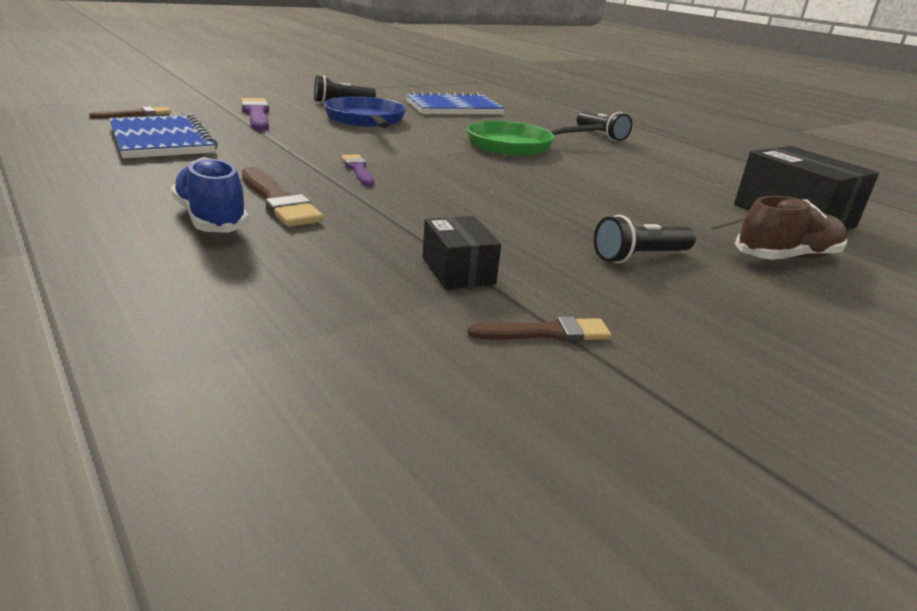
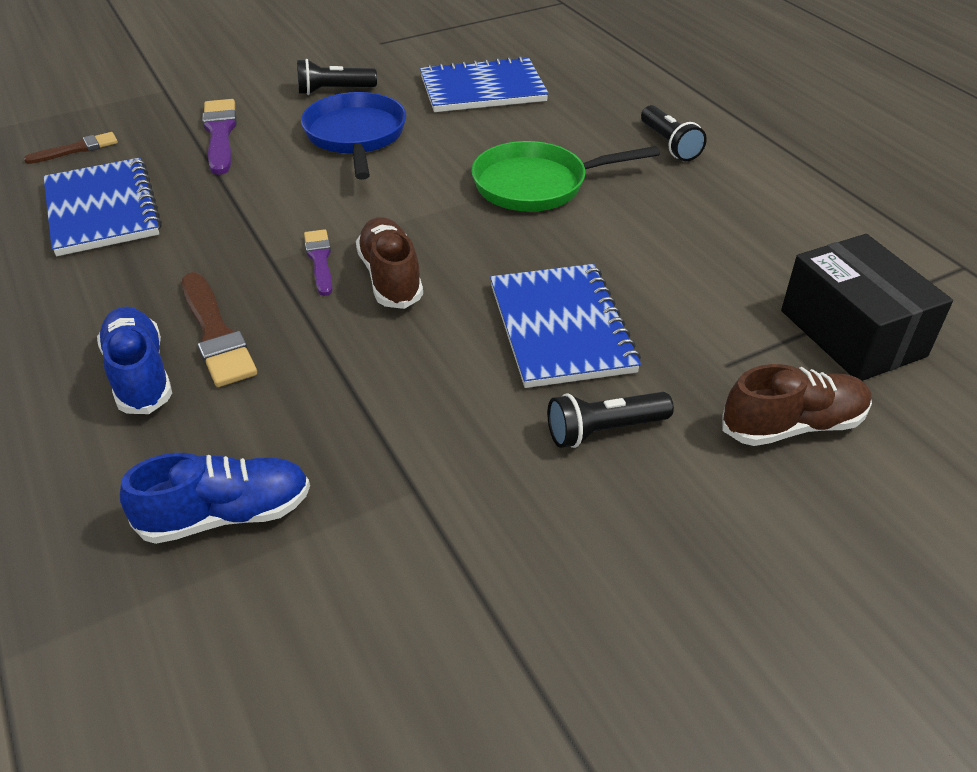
camera: 10 degrees right, 15 degrees up
(317, 299) = (226, 515): none -> blue shoe
(421, 180) = (390, 277): none -> brown shoe
(458, 270) = (383, 462): black box -> none
(546, 333) = (445, 568): brown brush -> none
(572, 207) = (561, 328): none -> blue notebook

